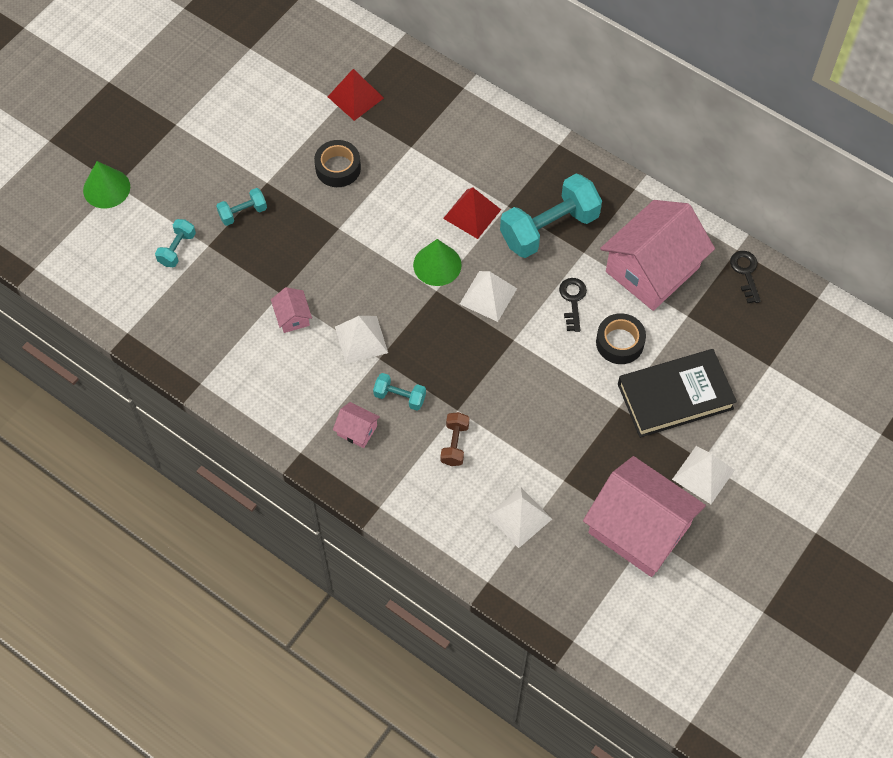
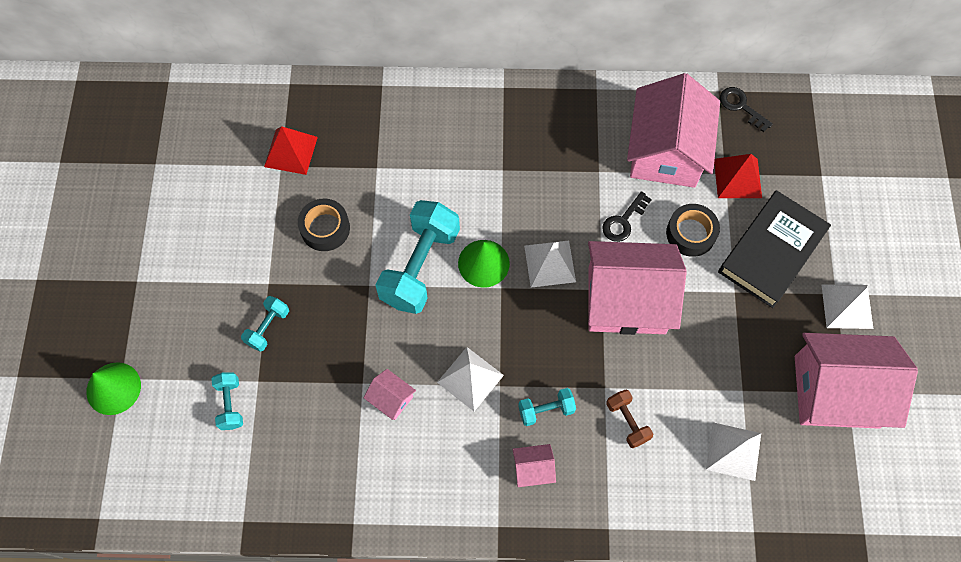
camera: 35 degrees left, 5 degrees up
(472, 214) = (478, 196): red pyramid -> red pyramid (737, 178)
(526, 359) = (626, 300): none -> pink house
(549, 228) = (554, 168): turquoise dumbbell -> turquoise dumbbell (420, 266)
(573, 300) = (623, 221): black key -> black key turned 105 degrees counterclockwise

